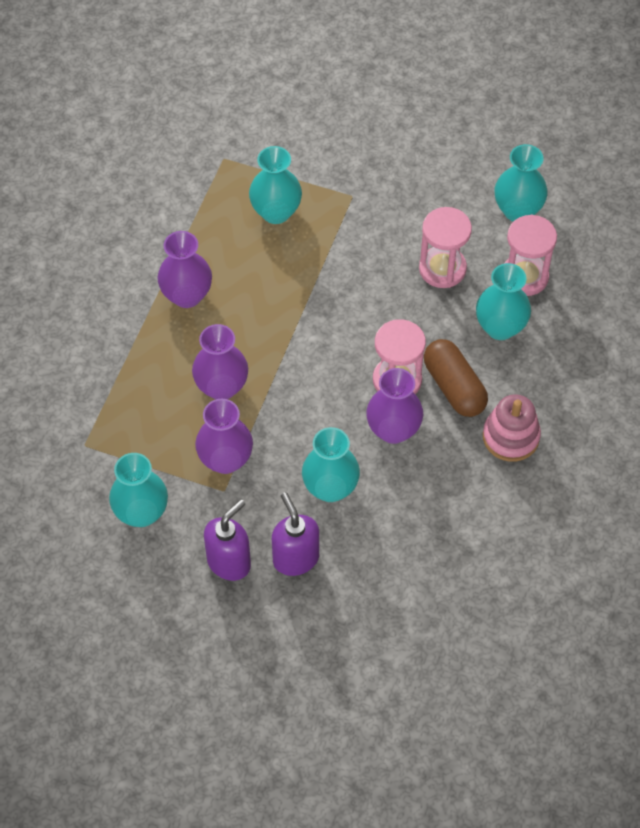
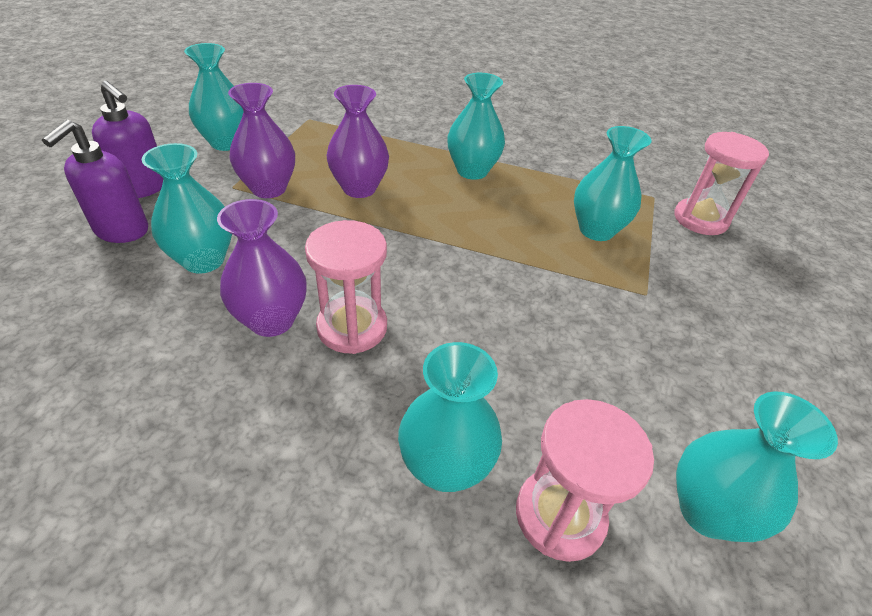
camera: 85 degrees right, 15 degrees down
(187, 295) = (472, 171): purple vase -> turquoise vase
(295, 558) = (121, 231): purple soap dispenser -> purple soap dispenser turned 135 degrees clockwise
(442, 269) = (550, 388): pink hourglass -> pink hourglass (700, 219)
(454, 387) = (332, 393): brown capsule -> none
(510, 437) = (218, 471): pink stacking toy -> none

